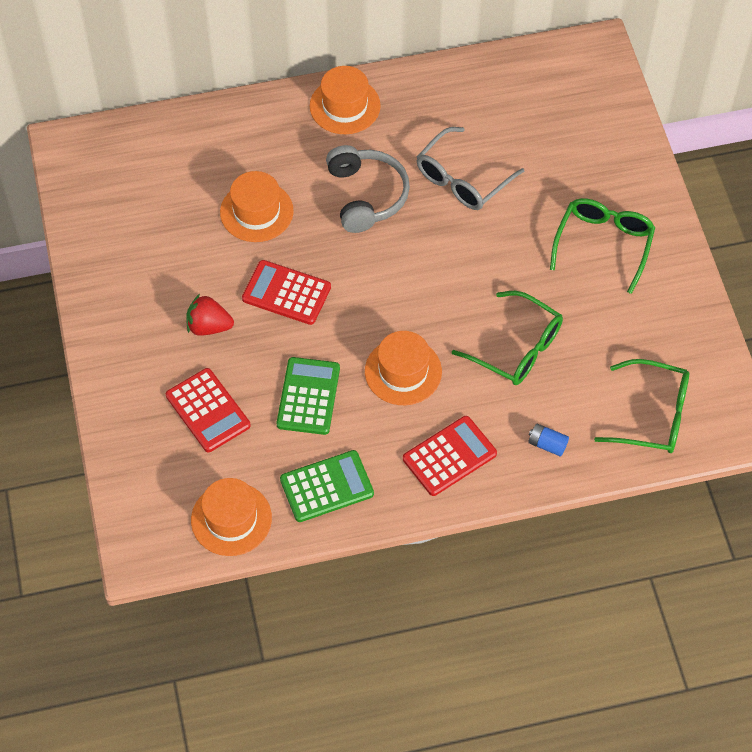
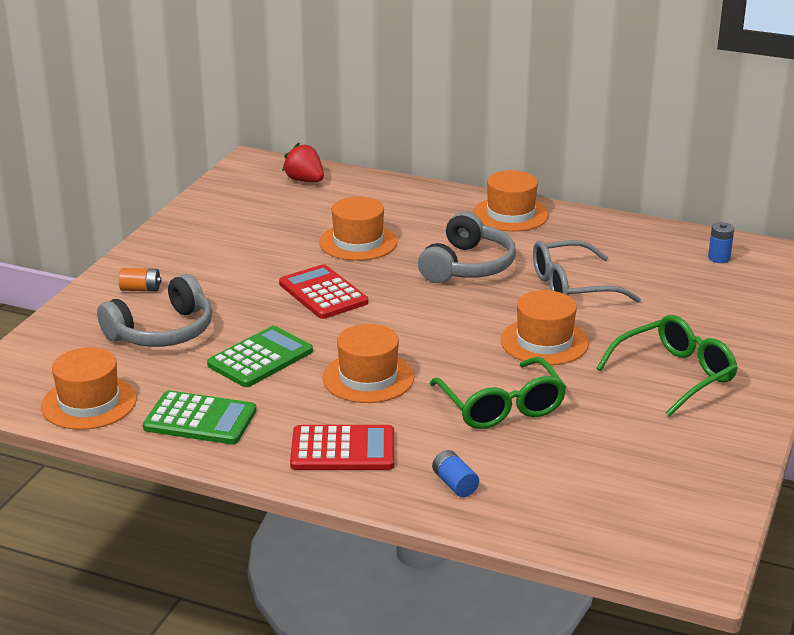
camera: 35 degrees right, 30 degrees down
(140, 371) = (141, 289): none -> orange battery
(208, 410) = (162, 332): red calculator -> grey headphones
(209, 326) = (231, 287): red strawberry -> red strawberry (305, 181)
(491, 258) = (544, 342): none -> orange hat
(540, 81) = (719, 258): none -> blue battery
(652, 415) = (598, 512): green glasses -> none

